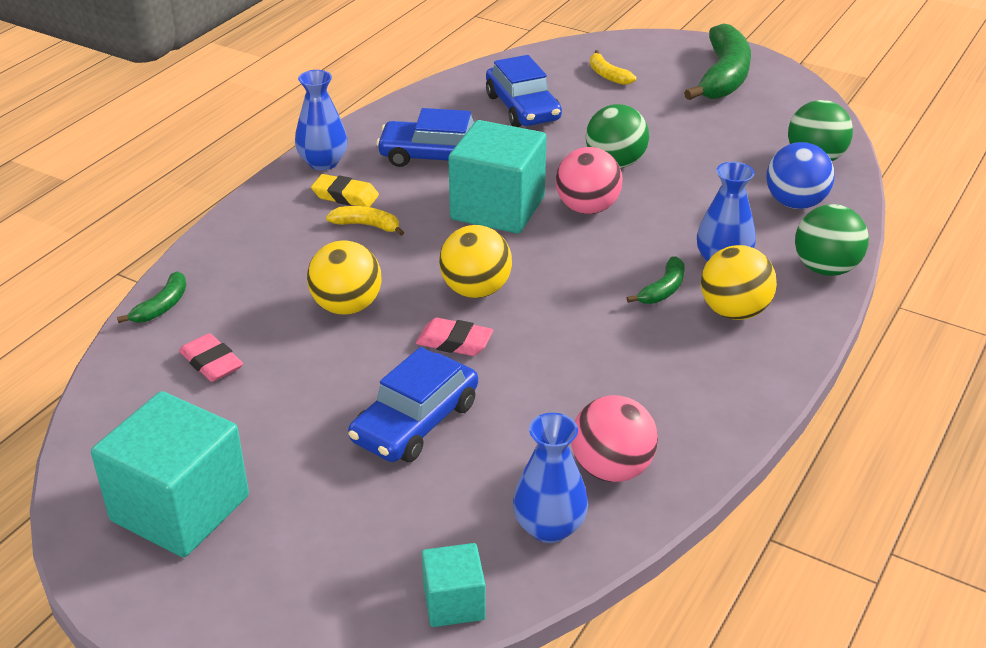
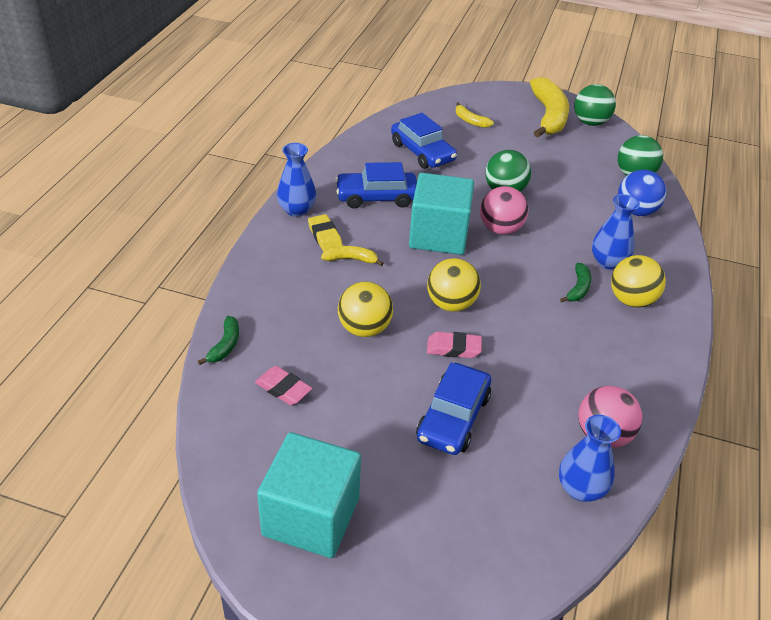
camera: 15 degrees left, 5 degrees up
(345, 196) = (325, 236): yellow eraser -> yellow eraser turned 60 degrees clockwise
(454, 602) = (541, 561): turquoise cube -> none
(723, 77) = (548, 116): green banana -> yellow banana
(825, 268) = (676, 260): green ball -> green ball (590, 122)

